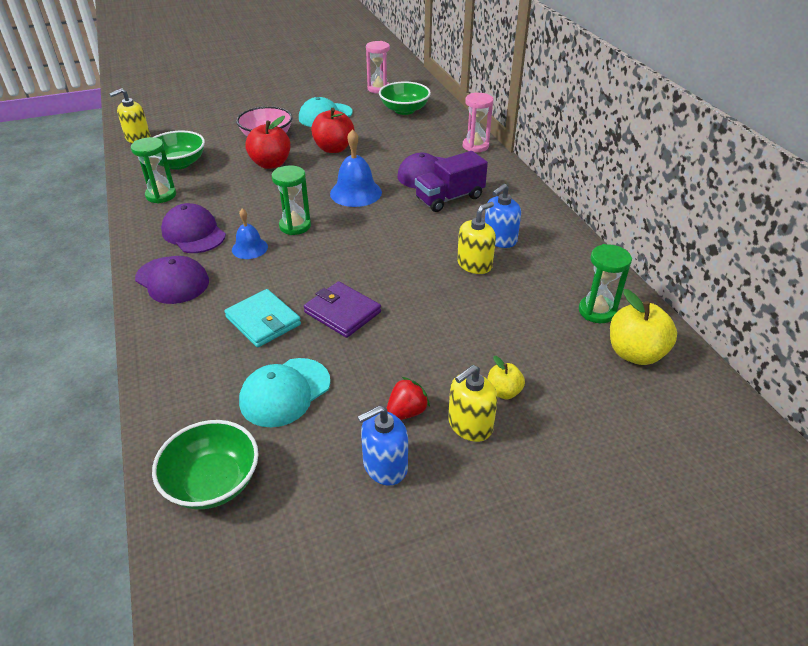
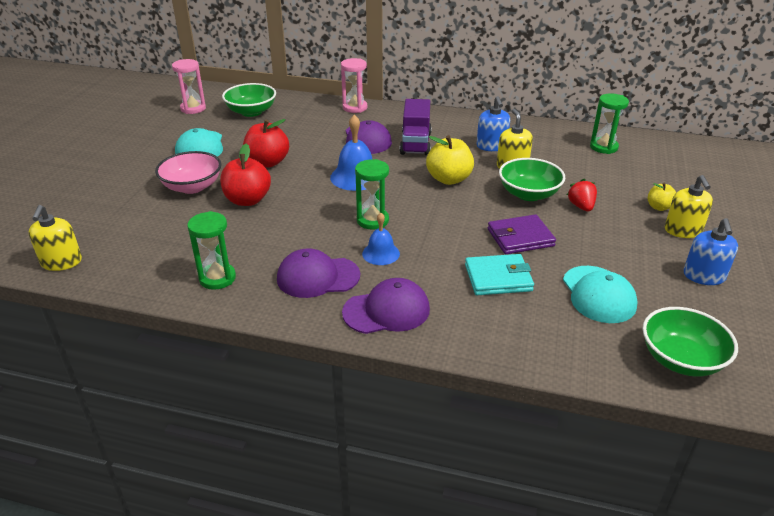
camera: 55 degrees left, 5 degrees down
(179, 163) = (166, 250): green bowl -> green bowl (529, 194)
(406, 412) = (655, 249): red strawberry -> red strawberry (581, 206)
(635, 353) = (653, 153): yellow apple -> yellow apple (449, 179)

